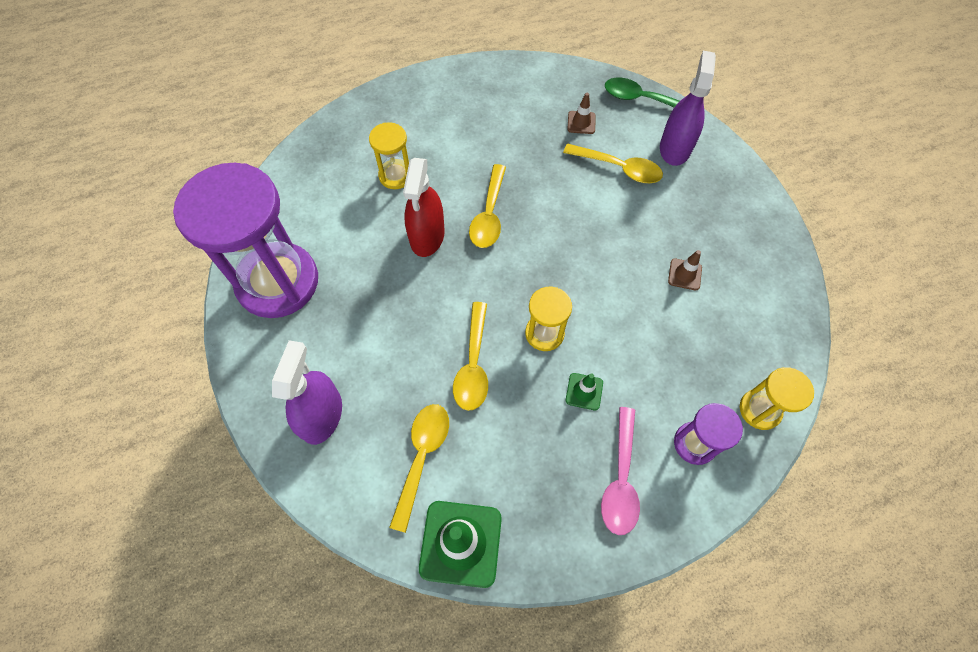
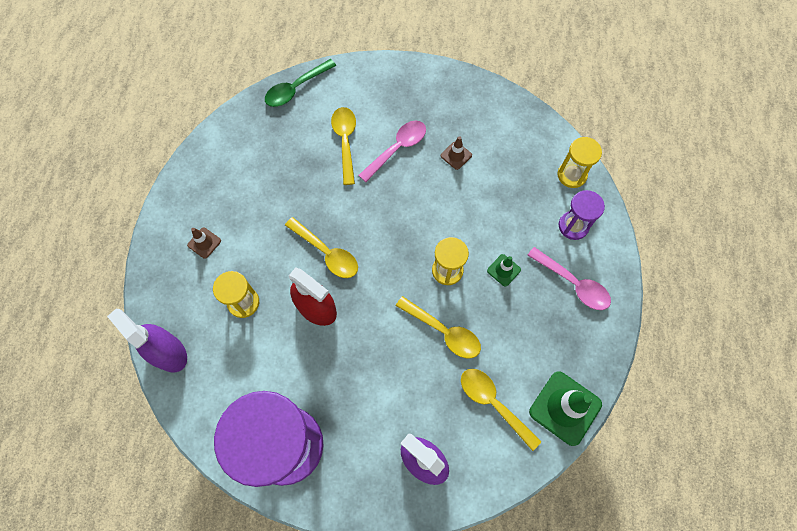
camera: 60 degrees left, 5 degrees up
(581, 122) = (287, 141): brown traffic cone -> brown traffic cone (204, 243)
(618, 168) = (345, 142): yellow spoon -> yellow spoon turned 60 degrees counterclockwise
(647, 216) = (397, 149): none -> pink spoon
(675, 148) = (353, 96): purple spray bottle -> purple spray bottle (168, 352)

